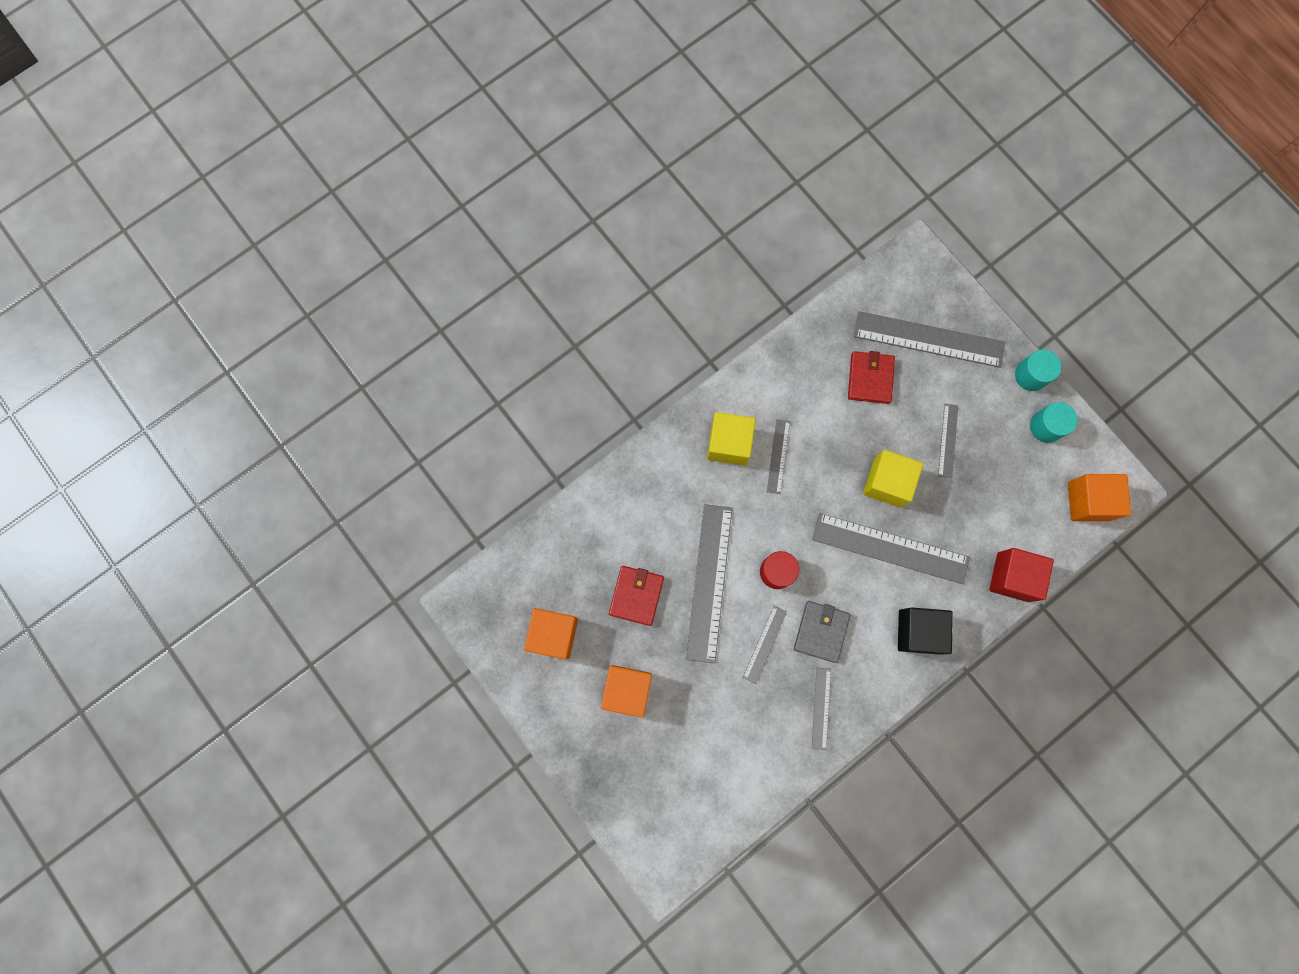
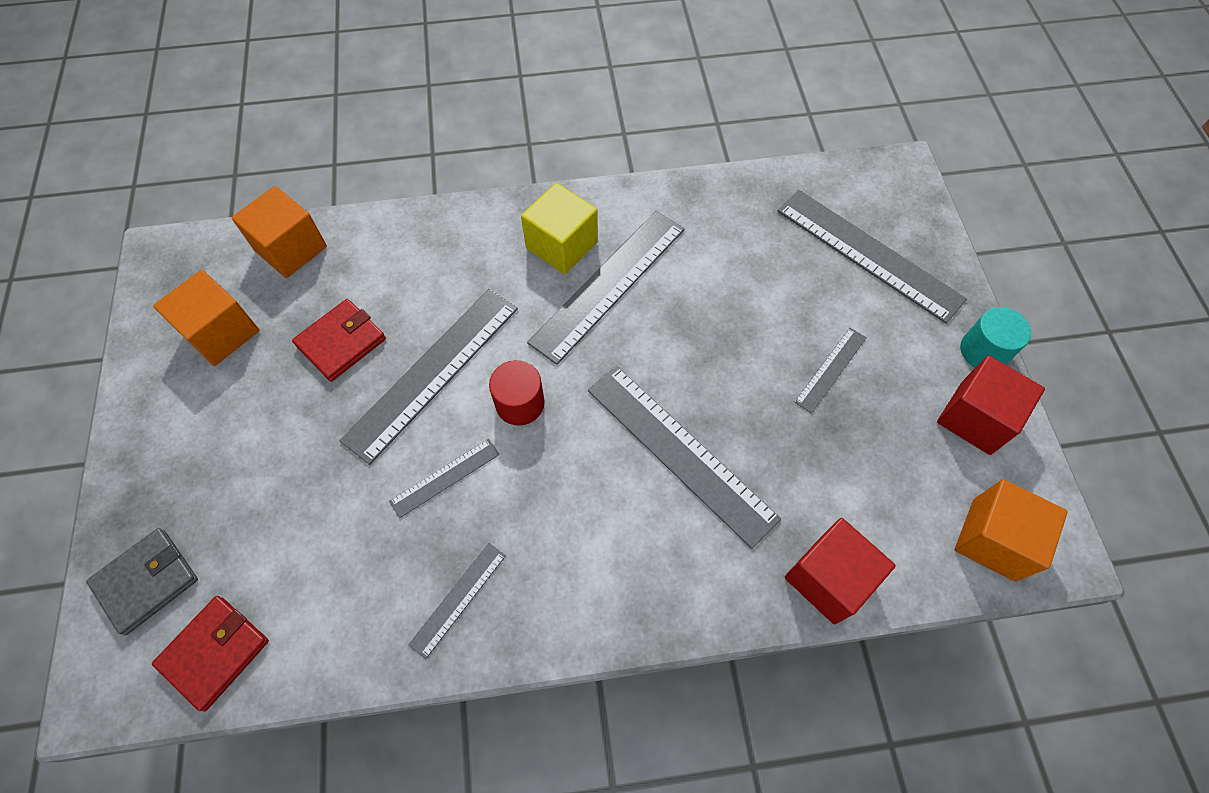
camera: 30 degrees right, 15 degrees down
(627, 689) = (247, 436): orange cube -> orange cube (291, 249)
(778, 456) = (609, 284): grey ruler -> grey ruler, size x2.02
(821, 631) = (525, 502): grey wallet -> grey wallet (146, 581)
(870, 378) = (771, 260): red wallet -> red wallet (214, 652)
(887, 483) = (723, 377): yellow cube -> none
(918, 631) = (653, 575): black cube -> none
(1046, 426) = (975, 418): turquoise cylinder -> red cube

